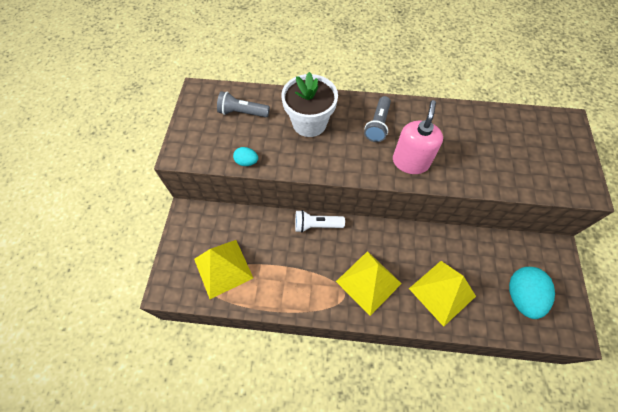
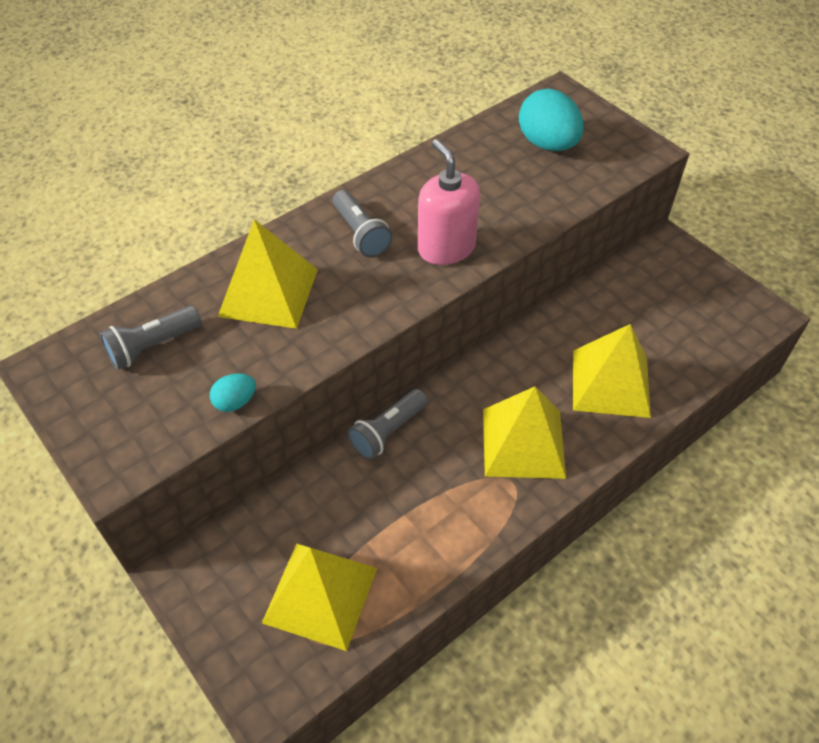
camera: 45 degrees left, 10 degrees down
(309, 123) = (268, 292): white flower pot -> yellow pyramid
(316, 225) = (388, 432): white flashlight -> grey flashlight
(521, 296) = (686, 319): turquoise egg -> turquoise egg (547, 144)

